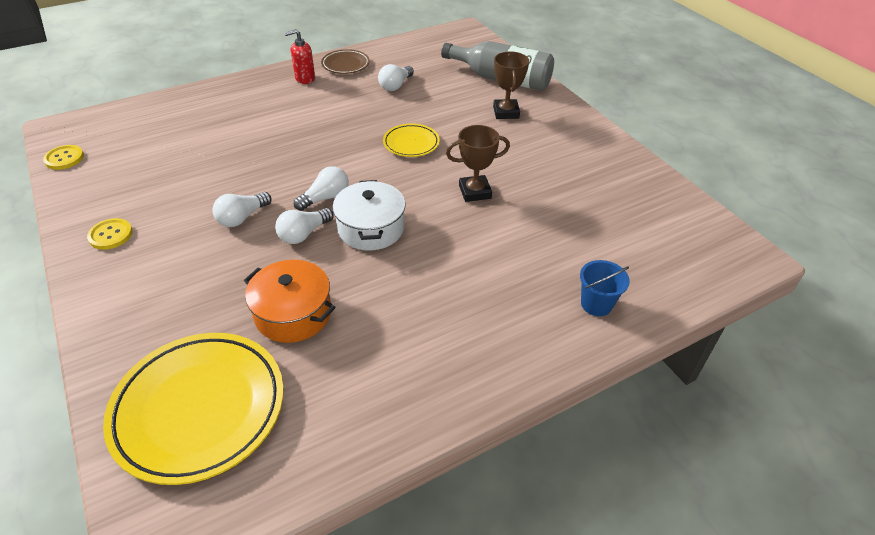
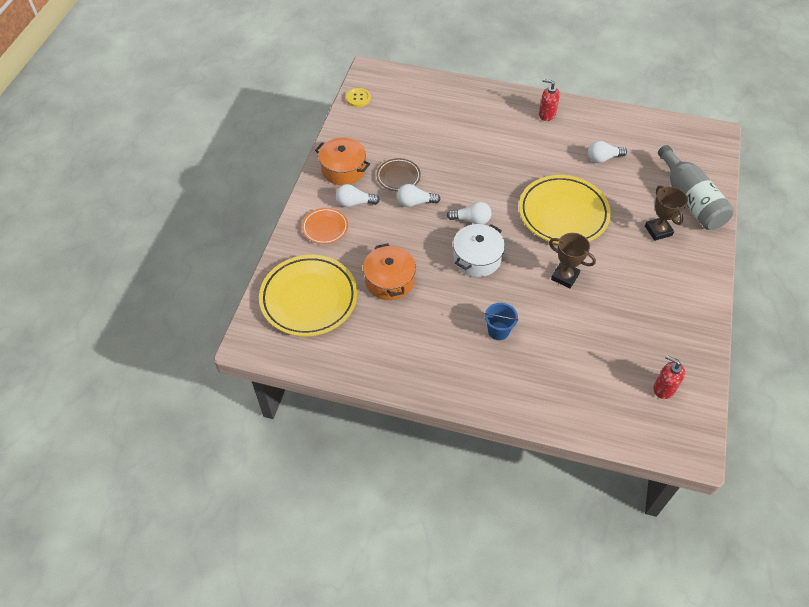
camera: 45 degrees right, 10 degrees up
(110, 235) = (343, 169): yellow button -> orange pot
(144, 310) = (325, 228): none -> orange plate
(304, 234) = (437, 236): white light bulb -> white light bulb (354, 203)
(345, 65) = (586, 118): brown plate -> brown plate (398, 177)
(411, 143) = (563, 214): yellow plate -> yellow plate, size x1.98
(506, 112) = (658, 230): brown trophy -> brown trophy turned 60 degrees counterclockwise
(596, 304) = (553, 398): blue bucket -> blue bucket (498, 331)
(666, 225) = (663, 388): none -> red soap dispenser

